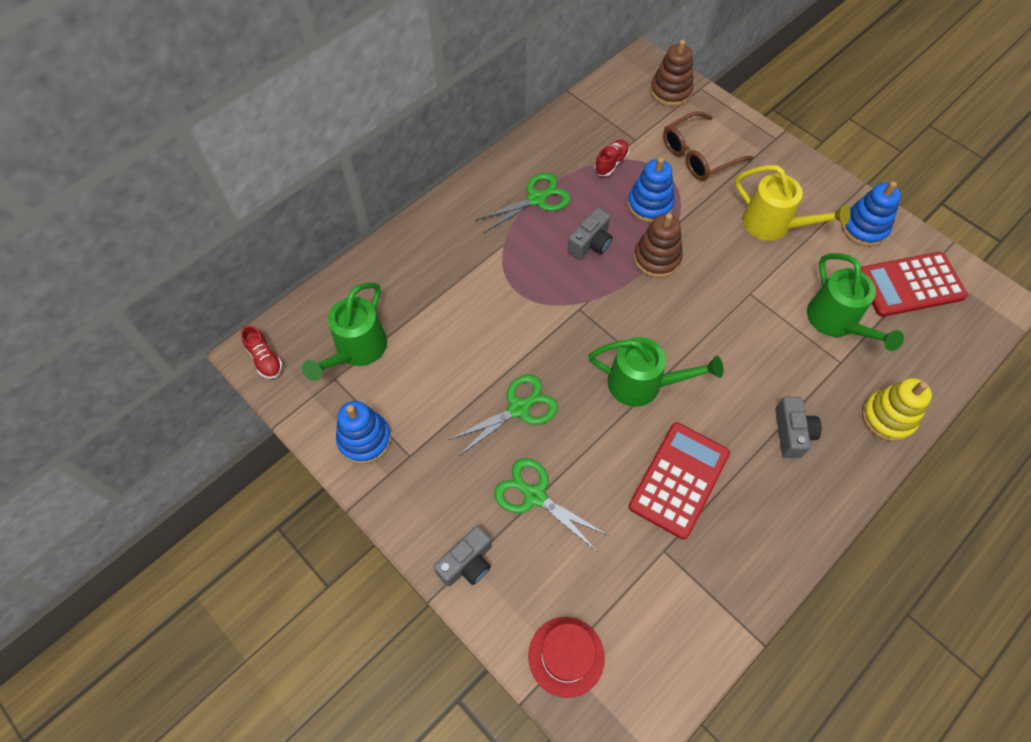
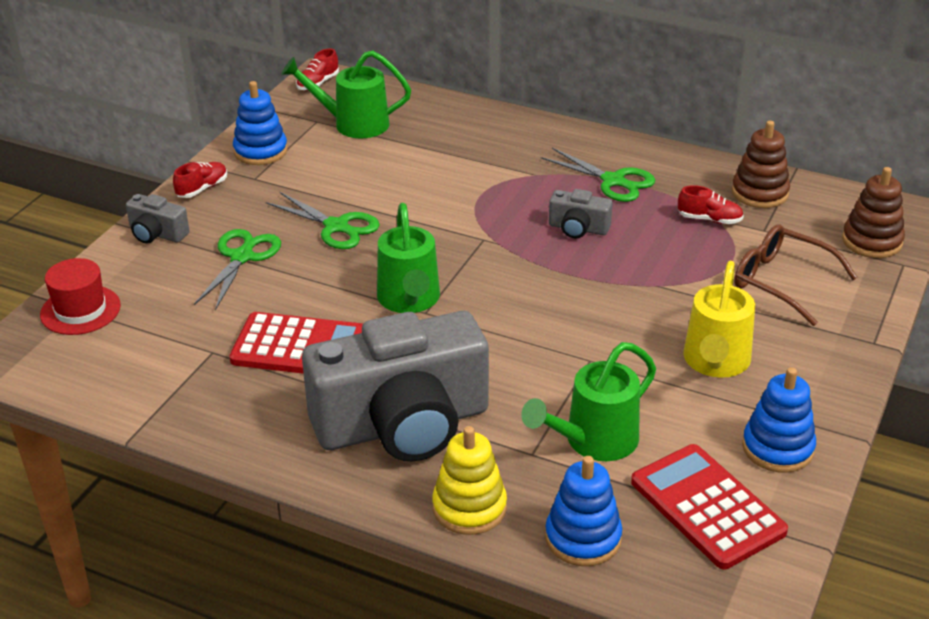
camera: 70 degrees right, 25 degrees down
(407, 506) = (202, 189): none -> red shoe
(649, 205) = (669, 259): blue stacking toy -> blue stacking toy (583, 538)
(657, 258) = (591, 279): brown stacking toy -> brown stacking toy (760, 193)
(792, 433) = (403, 424): grey camera -> grey camera, size x2.44

